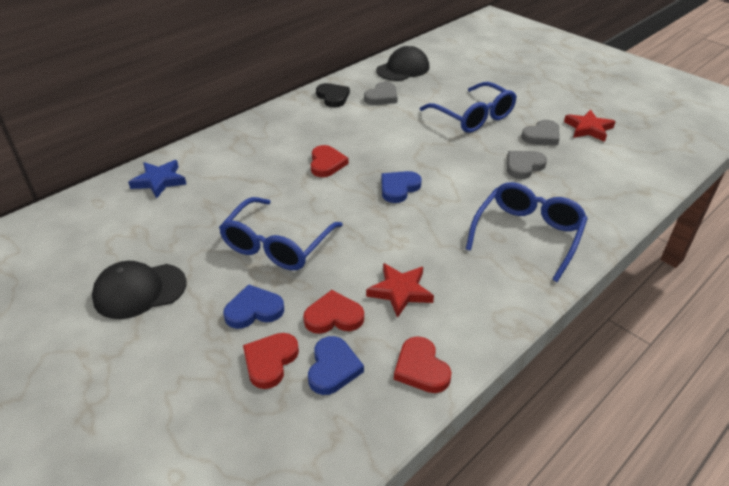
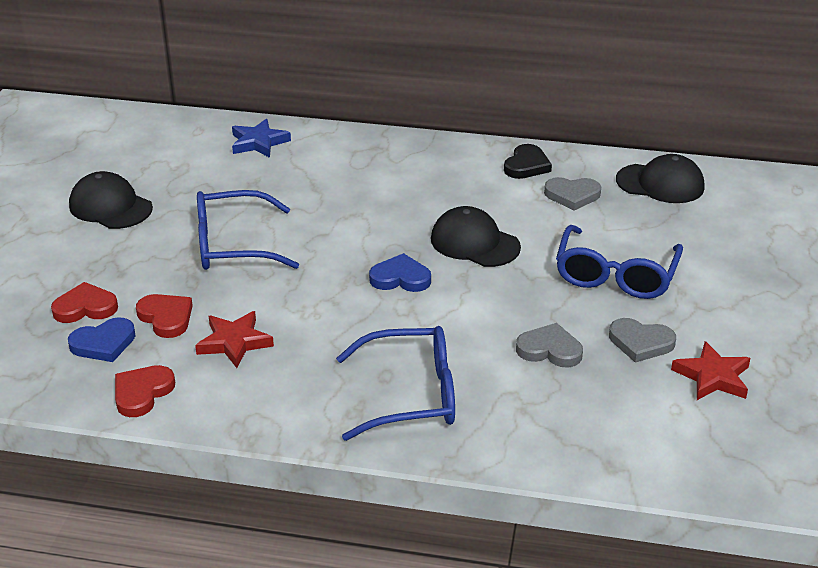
camera: 55 degrees right, 5 degrees down
(254, 310) = (137, 272): blue heart -> none
(326, 164) = (392, 216): red heart -> none
(391, 146) = (474, 243): none -> black cap

